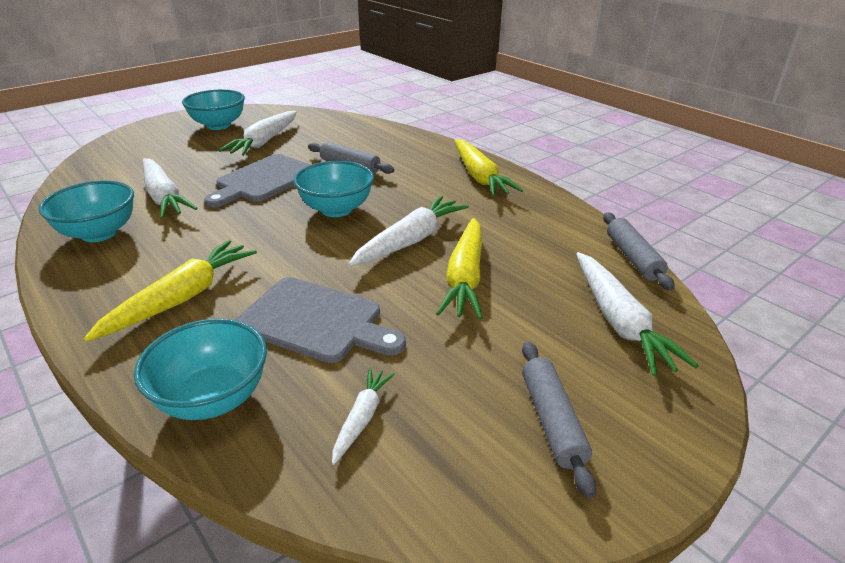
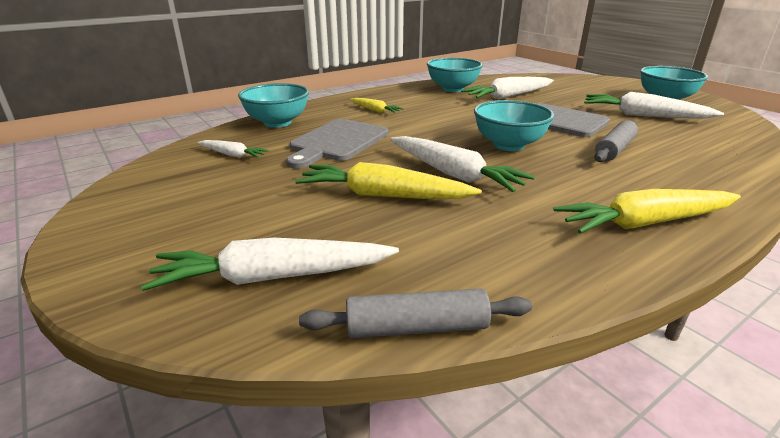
camera: 95 degrees right, 5 degrees down
(182, 298) = (375, 110): yellow carrot -> yellow carrot, size x0.54
(552, 421) = (173, 215): grey rolling pin -> none

